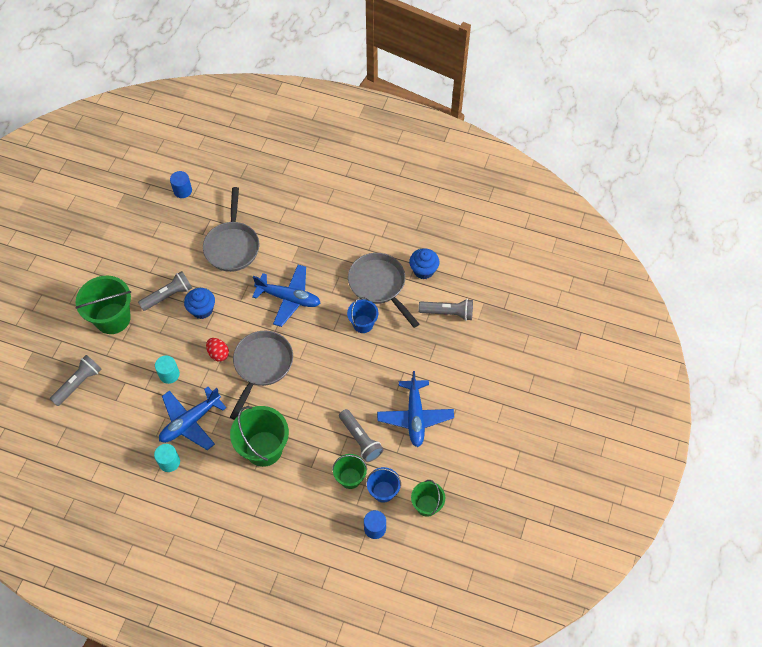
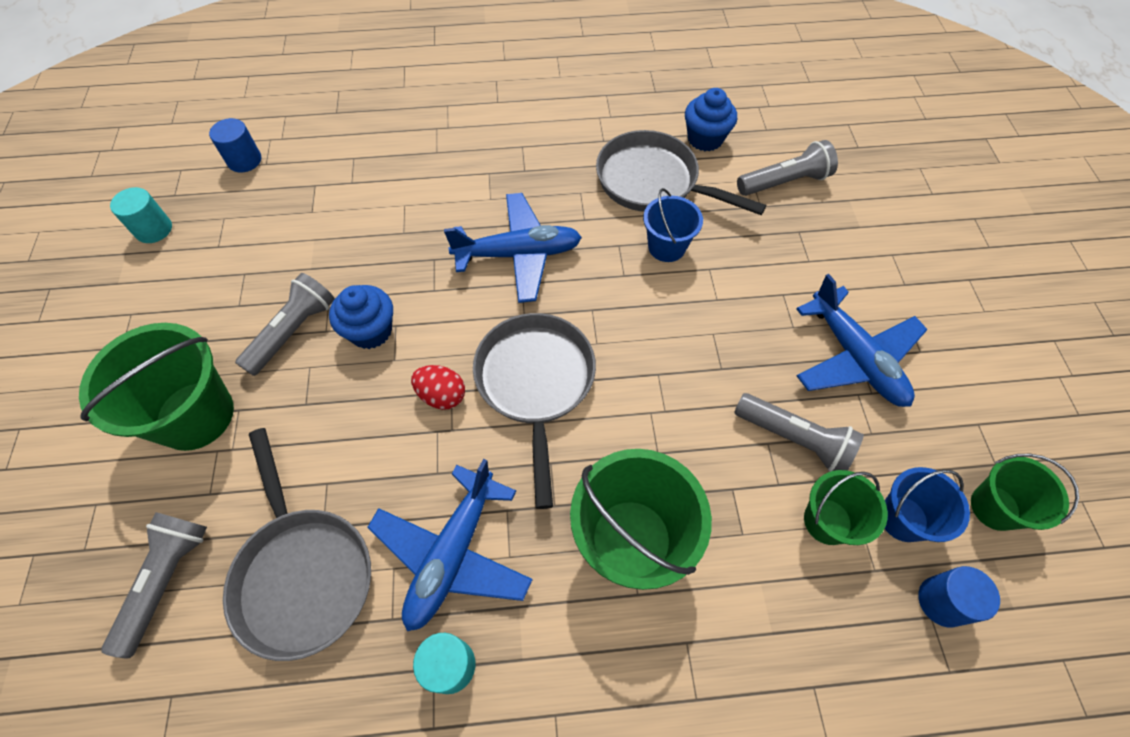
camera: 25 degrees left, 0 degrees up
(169, 374) = (362, 475): turquoise cylinder -> turquoise cylinder (154, 229)
(232, 246) = (374, 210): grey pan -> grey pan (303, 573)

